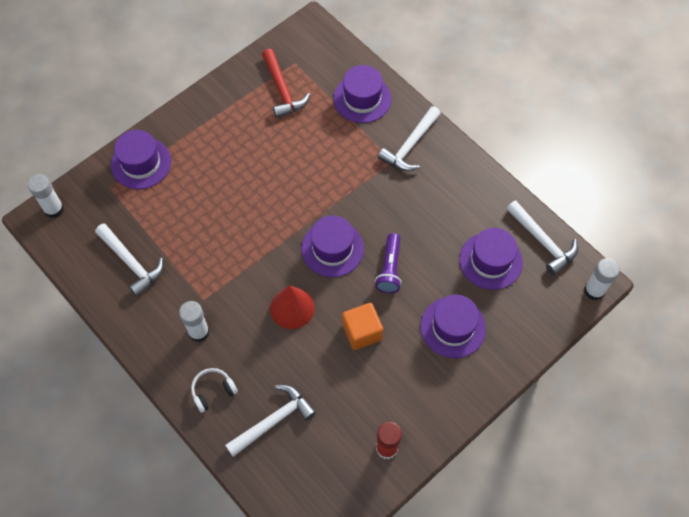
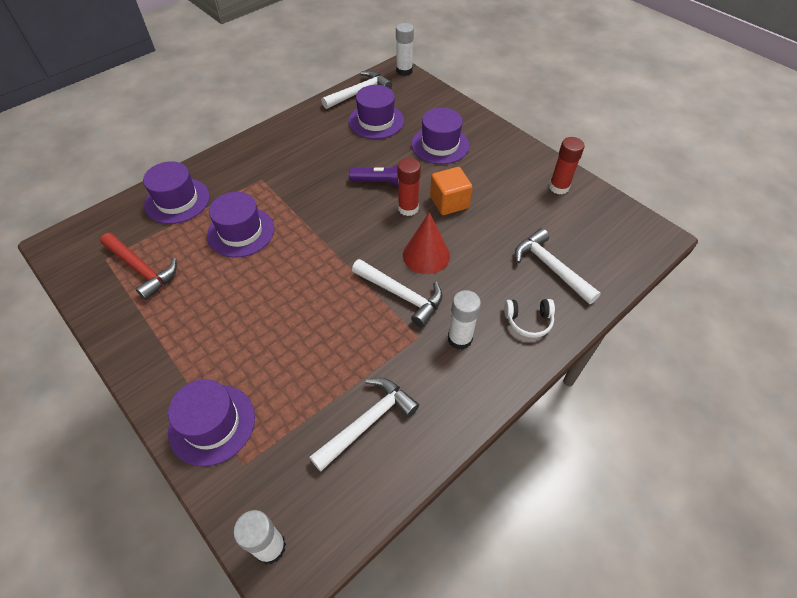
camera: 90 degrees left, 10 degrees down
(213, 391) = (528, 321): white headphones -> white headphones turned 60 degrees counterclockwise
(282, 90) = (142, 269): red hammer -> red hammer turned 60 degrees clockwise
(332, 248) = (358, 224): purple hat -> purple hat (241, 232)
(353, 293) = (408, 208): none -> red glue stick
(410, 146) = (246, 166): white hammer -> white hammer (401, 295)

